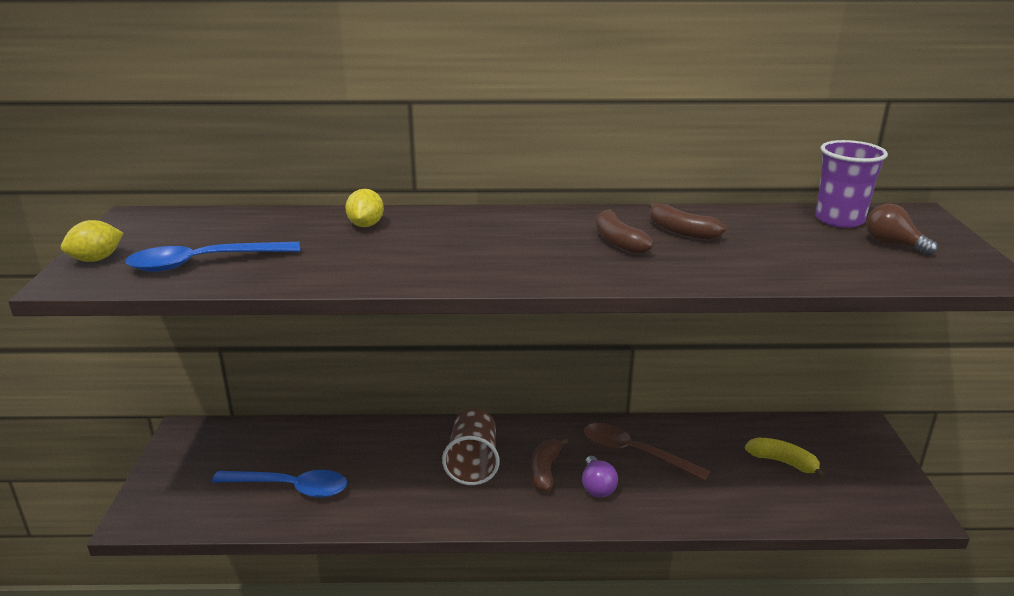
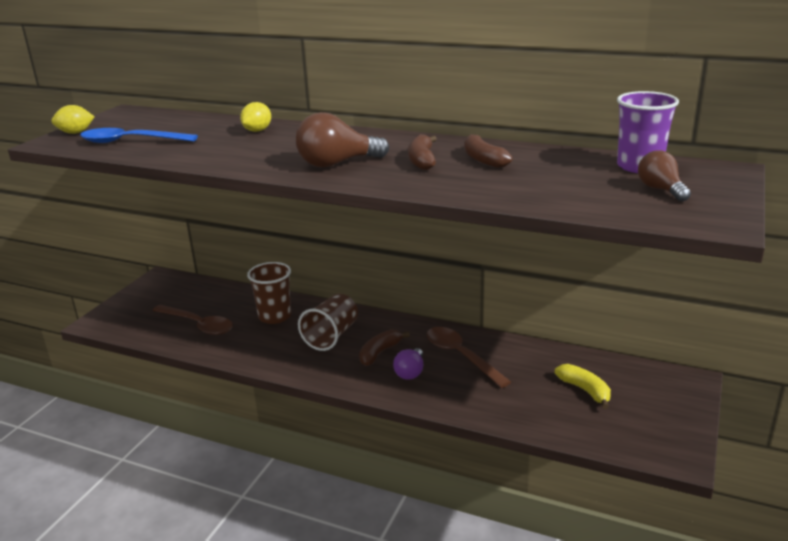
camera: 25 degrees right, 0 degrees up
(290, 487) = (198, 325): blue spoon -> brown spoon
(383, 453) = (275, 316): none -> brown cup
(525, 259) = (336, 164): none -> brown light bulb

